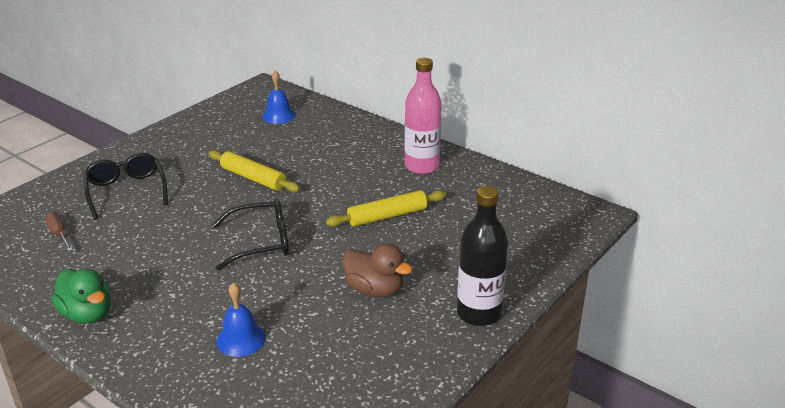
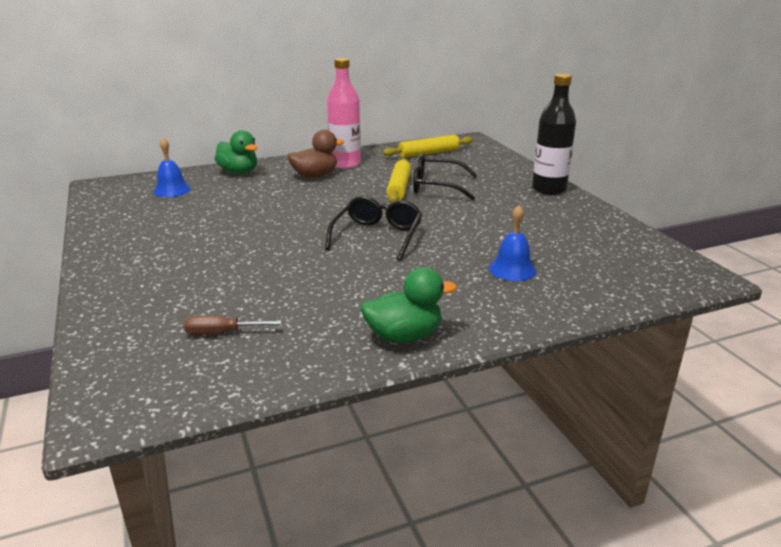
camera: 60 degrees left, 5 degrees down
(126, 191) = (190, 280): black glasses -> black glasses (436, 186)
(253, 178) = (266, 220): yellow rolling pin -> yellow rolling pin (428, 153)
(345, 125) = (239, 172): none -> green duck
(374, 289) = (491, 211): brown duck -> brown duck (315, 176)

